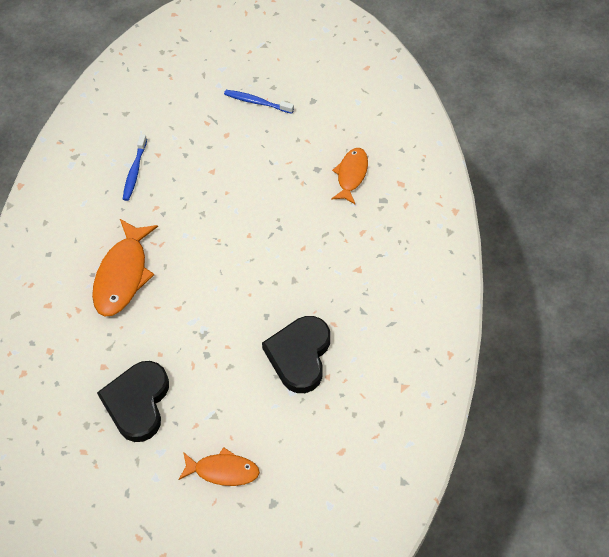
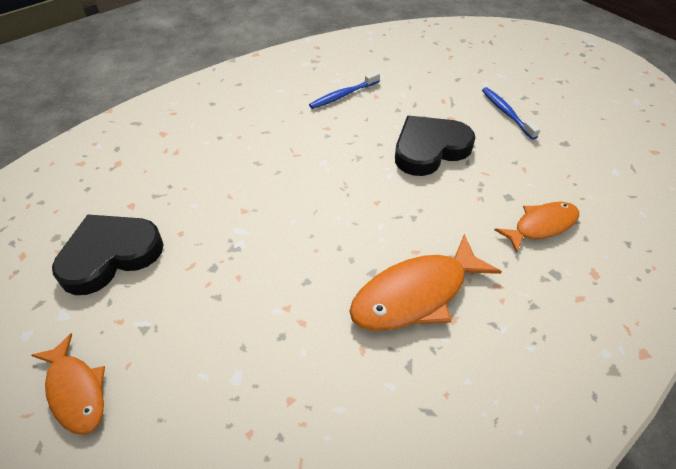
camera: 45 degrees right, 10 degrees down
(123, 275) = (239, 154): orange fish -> orange fish (416, 294)
(299, 355) = (289, 349): black heart -> black heart (429, 149)

